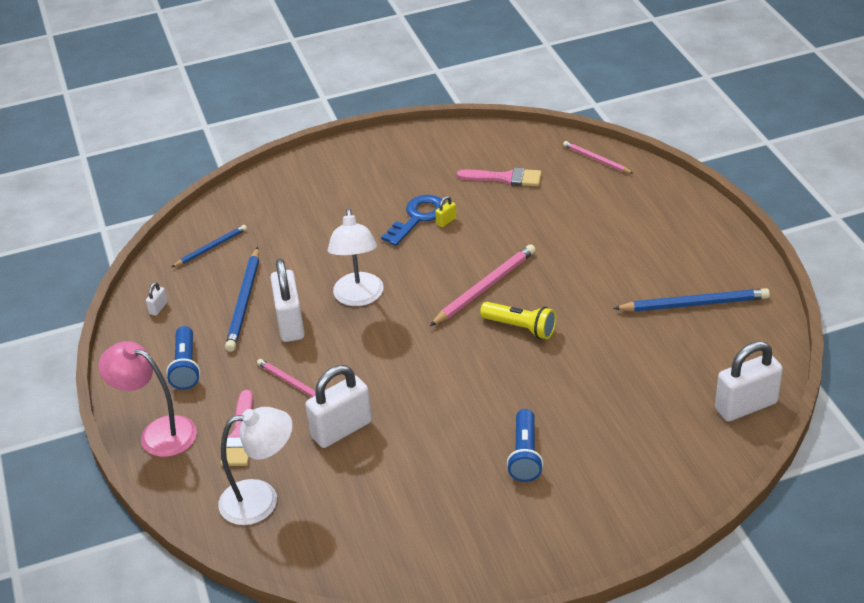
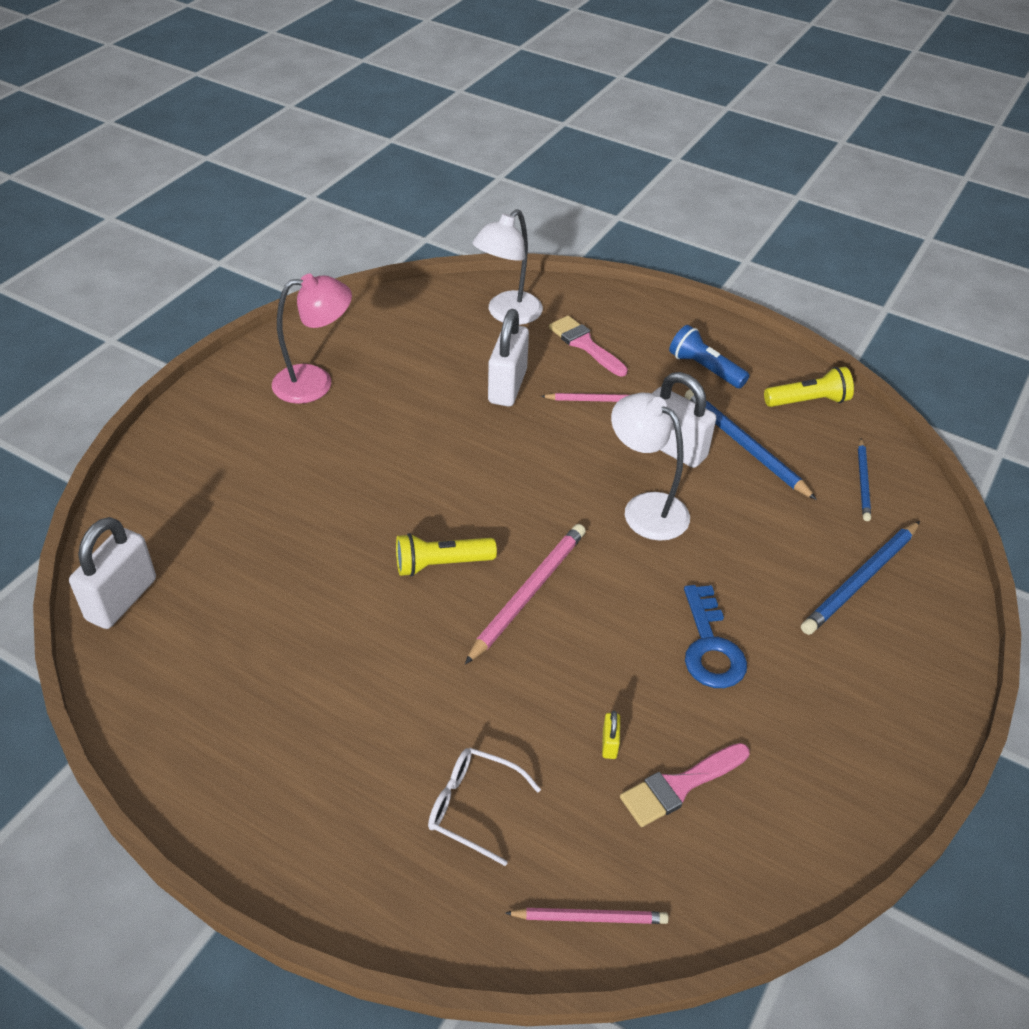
camera: 135 degrees right, 5 degrees up
(158, 308) = (808, 401): white padlock -> yellow flashlight
(158, 433) = (649, 317): pink lamp -> pink lamp (315, 382)
(446, 221) = (672, 661): yellow padlock -> yellow padlock (609, 744)
(485, 287) = (528, 593): pink pencil -> pink pencil turned 150 degrees counterclockwise
(525, 455) = (322, 442): blue flashlight -> none
(612, 214) = (473, 807): none -> white glasses
(694, 304) = (257, 708): blue pencil -> blue pencil (860, 580)

